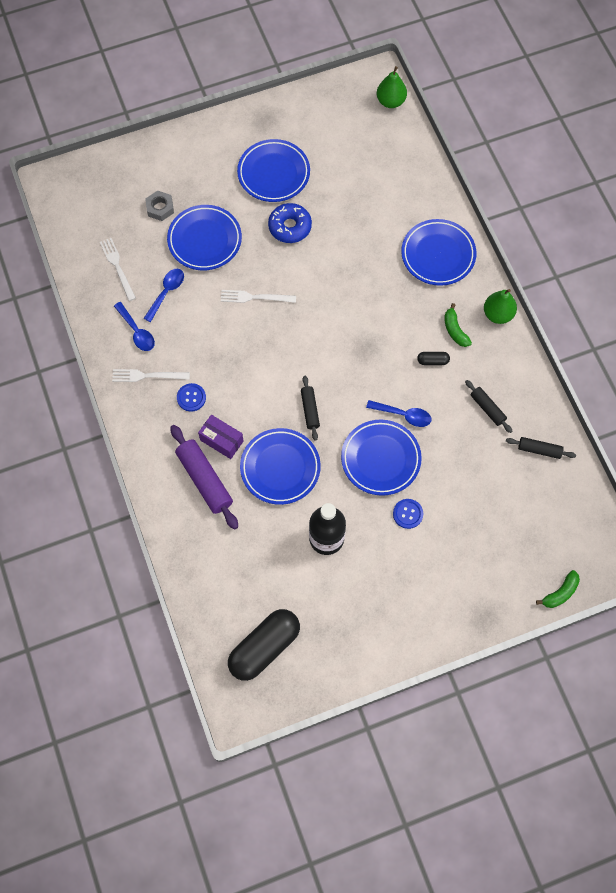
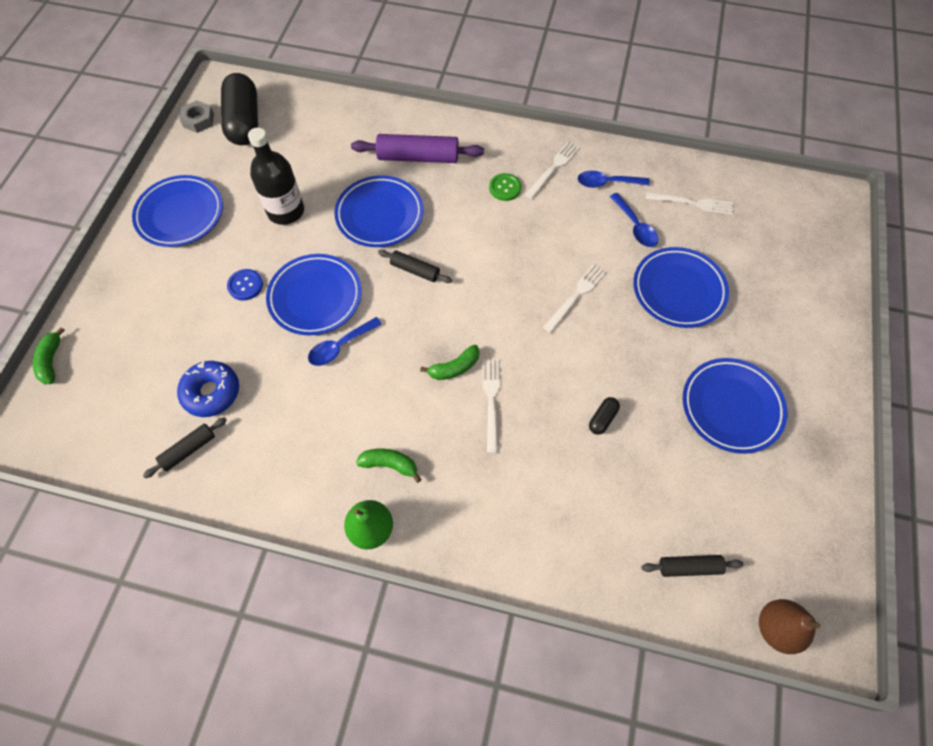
camera: 125 degrees right, 5 degrees down
(160, 208) = (746, 273): grey nut -> grey nut (199, 120)
(191, 398) = (505, 188): blue button -> green button
(221, 440) = (444, 187): purple box -> none
(290, 227) = (644, 380): blue donut -> blue donut (211, 392)
(364, 336) = (454, 367): none -> green banana
(370, 301) = (491, 401): none -> white fork
(390, 101) = (776, 628): green pear -> brown pear
(433, 361) = (373, 415): black capsule -> black capsule (602, 419)
(438, 255) = (498, 517): blue plate -> blue plate (180, 214)
(487, 408) = (276, 431): black rolling pin -> black rolling pin (689, 567)

